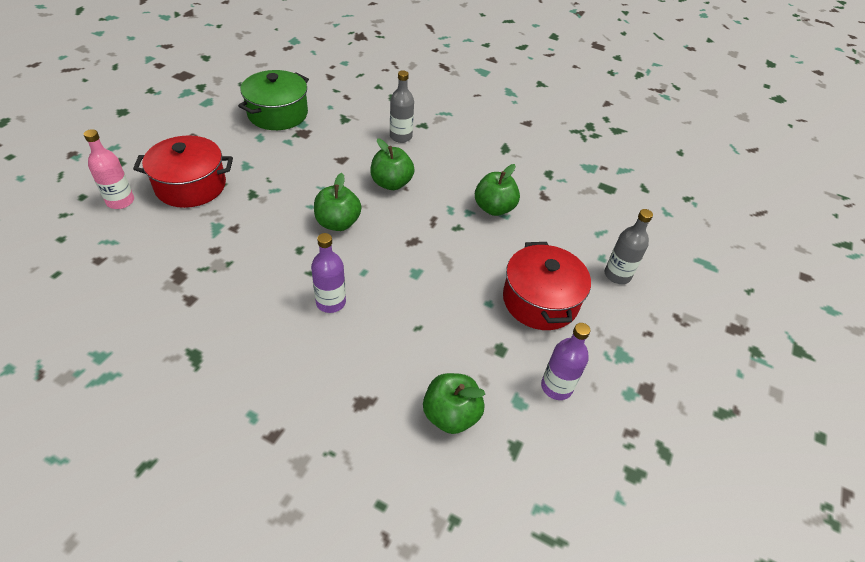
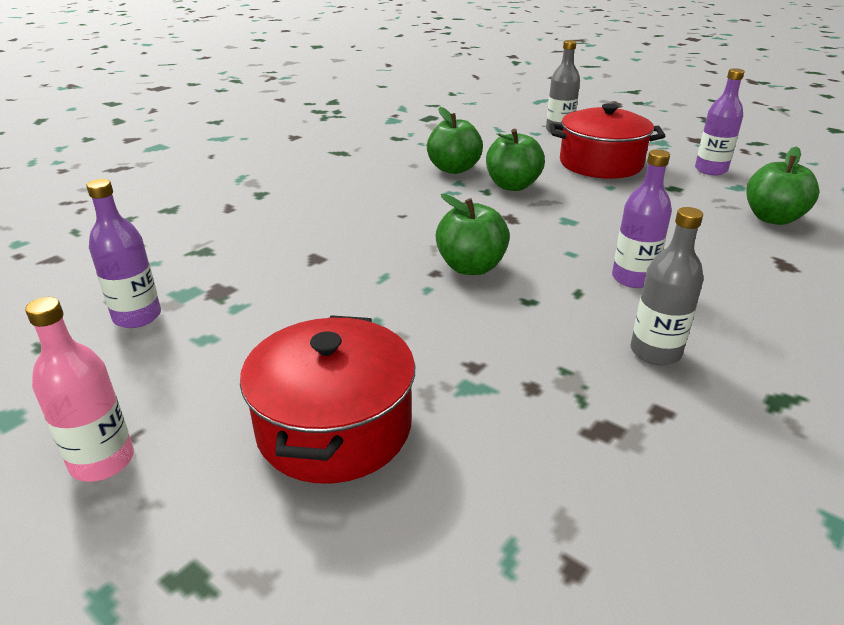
camera: 75 degrees left, 15 degrees down
(120, 201) = (361, 550): pink bottle -> pink bottle (102, 461)
(278, 114) = (137, 317): green pot -> purple bottle
(391, 183) = (389, 223): green apple -> green apple (512, 186)
(401, 136) = (280, 210): grey bottle -> grey bottle (655, 352)

